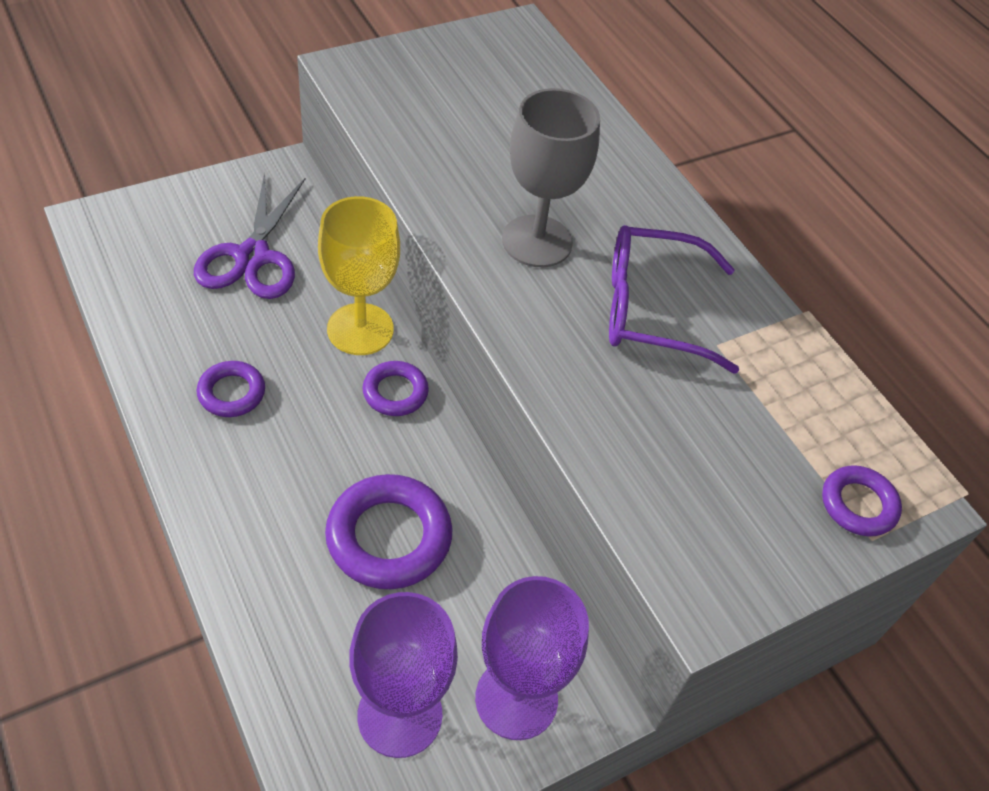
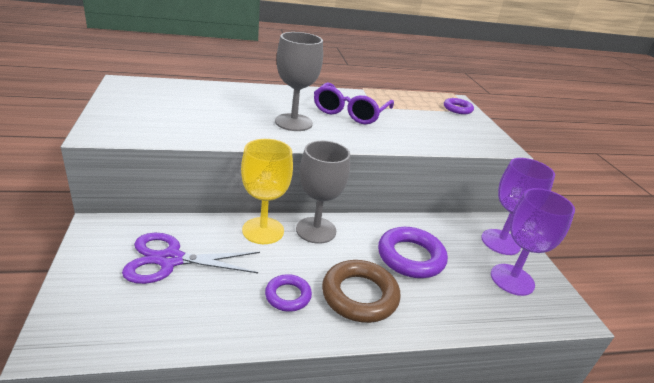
camera: 70 degrees left, 20 degrees down
(252, 257) = (170, 260): purple scissors -> purple scissors turned 150 degrees clockwise
(264, 477) = (359, 295): none -> brown ring
(395, 392) = (316, 230): purple ring -> grey goblet

